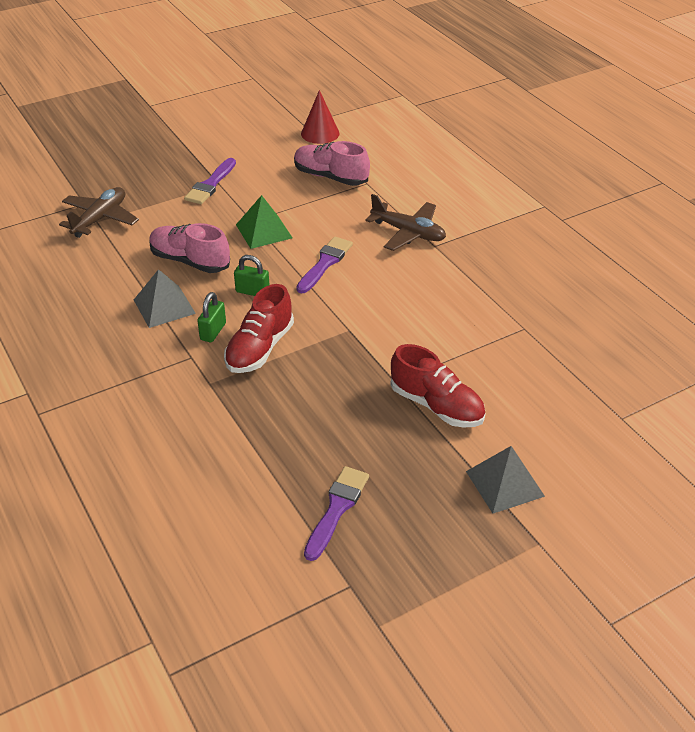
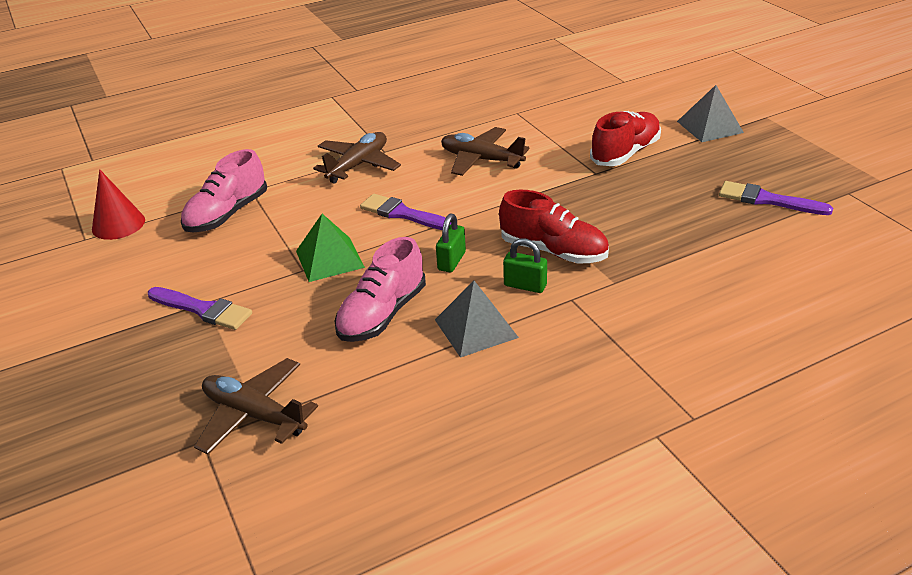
camera: 85 degrees left, 5 degrees down
(419, 305) = (481, 160): none -> brown plane

